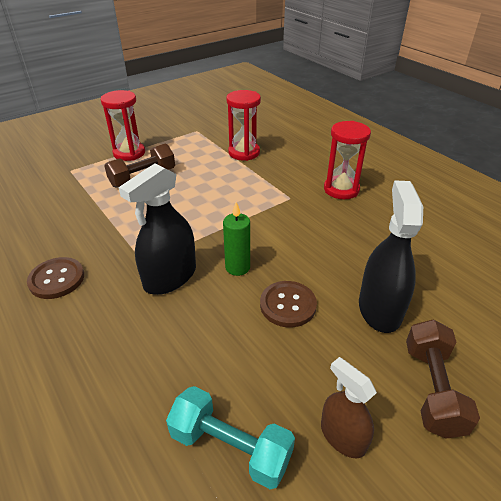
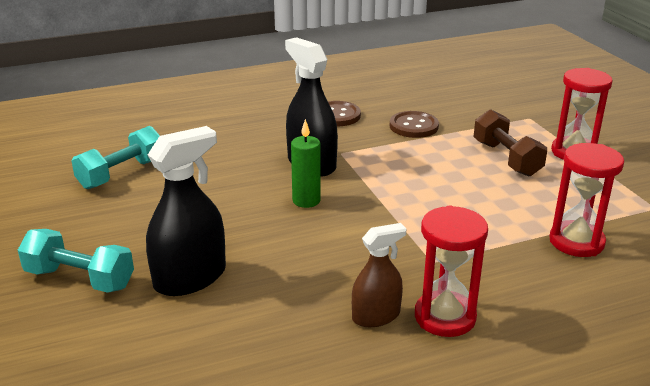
camera: 105 degrees right, 10 degrees down
(288, 305) = (234, 221): brown button -> brown button (413, 126)
(342, 436) = (86, 219): brown spray bottle -> brown spray bottle (376, 316)
(379, 309) = (190, 278): black spray bottle -> black spray bottle turned 60 degrees counterclockwise
(432, 388) = (80, 279): brown dumbbell -> turquoise dumbbell

